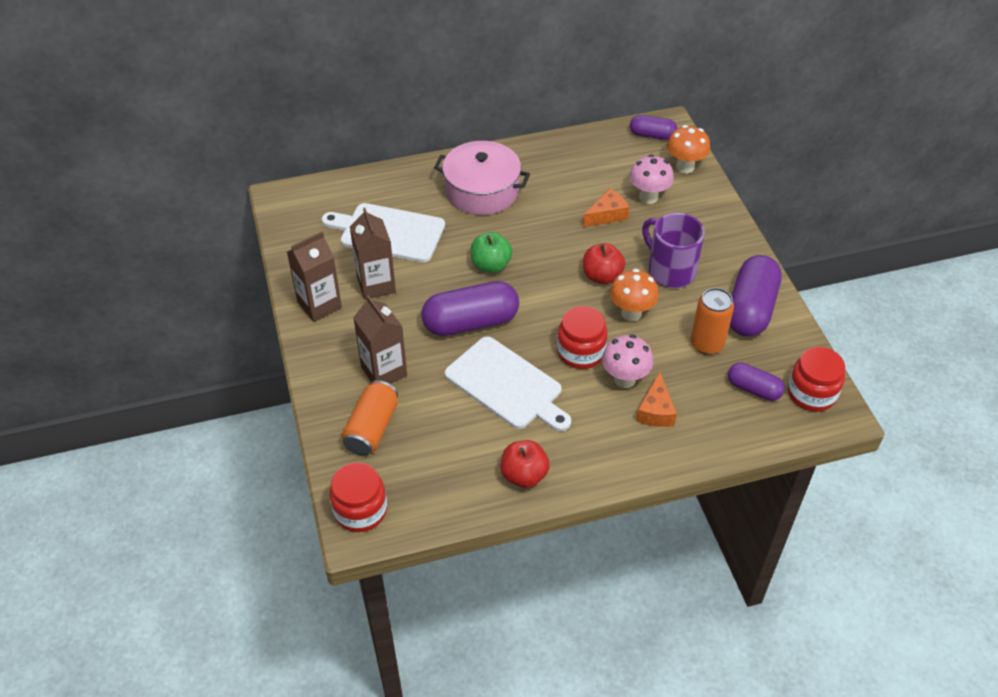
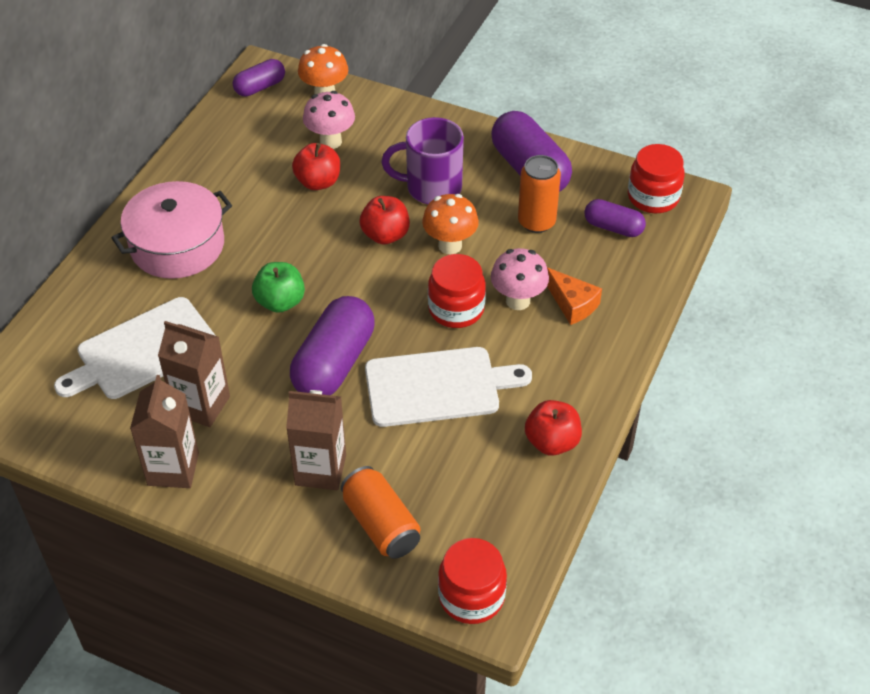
camera: 50 degrees left, 0 degrees up
(607, 215) = (318, 182): orange cheese -> red apple
(753, 389) = (613, 227): purple capsule -> purple capsule turned 45 degrees clockwise

